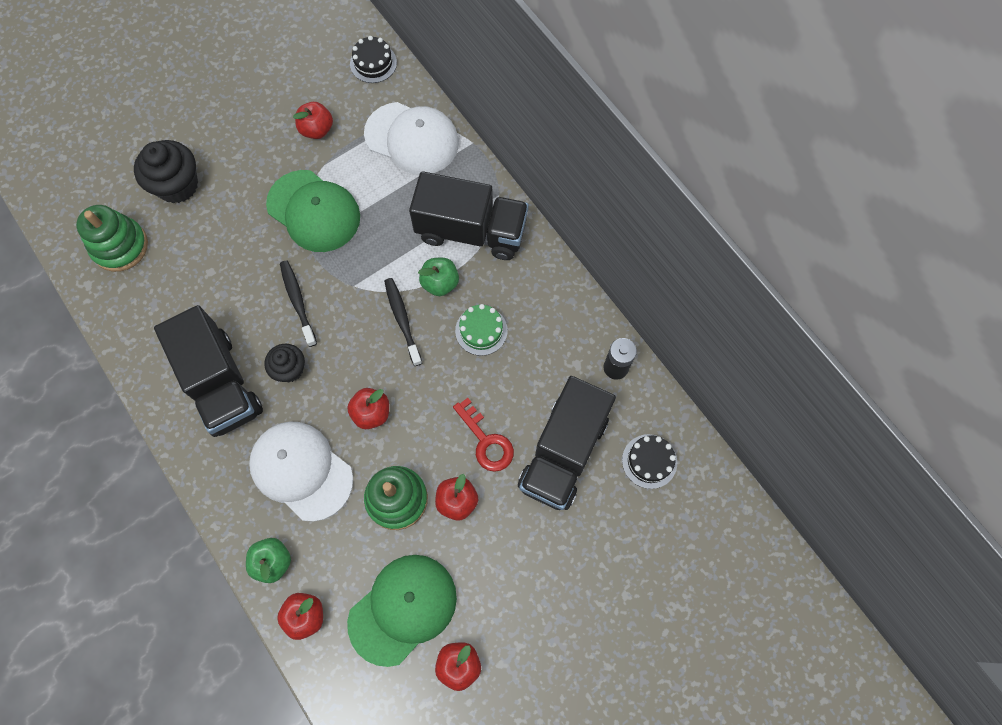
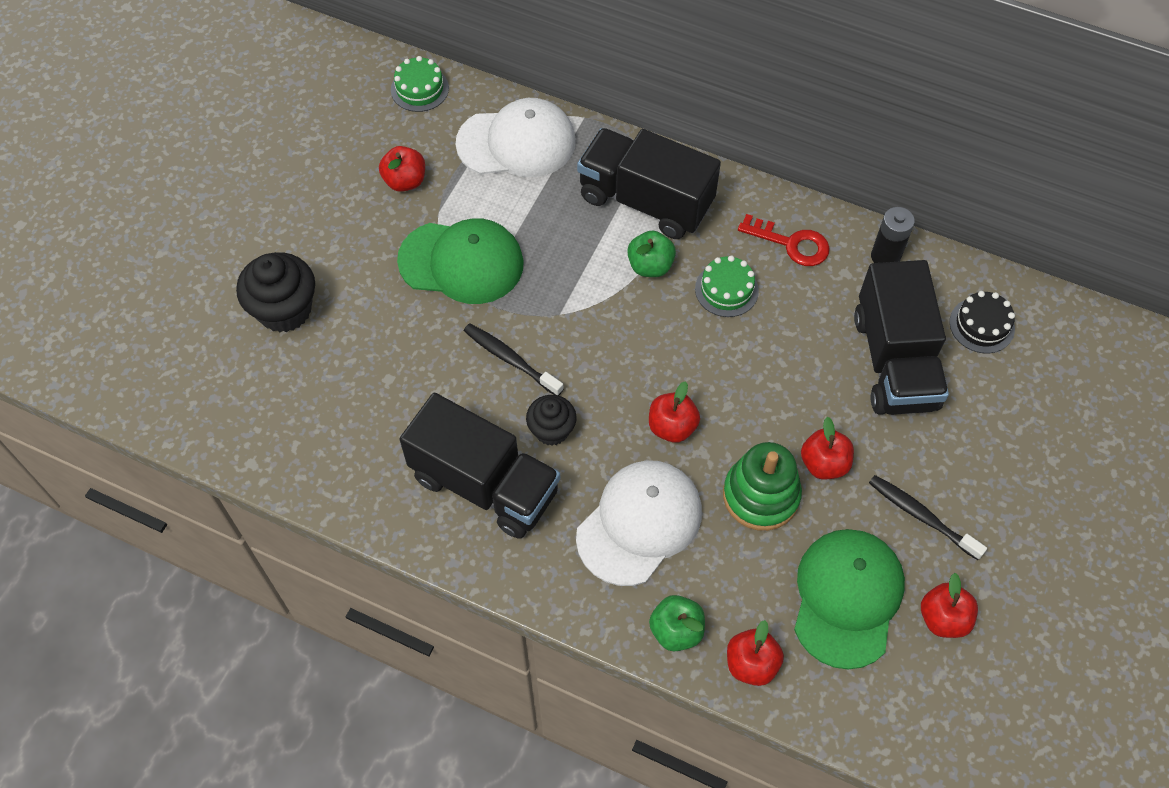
camera: 30 degrees left, 10 degrees down
(120, 246) = (262, 404): green stacking toy -> none
(301, 470) = (639, 523): white cap -> white cap turned 120 degrees clockwise
(373, 63) = (419, 89): black cake -> green cake
(402, 320) = (637, 320): black toothbrush -> black toothbrush (921, 516)
(471, 231) = (645, 201): black truck -> black truck turned 135 degrees counterclockwise
(486, 441) = (810, 391): red key -> red key (791, 243)

